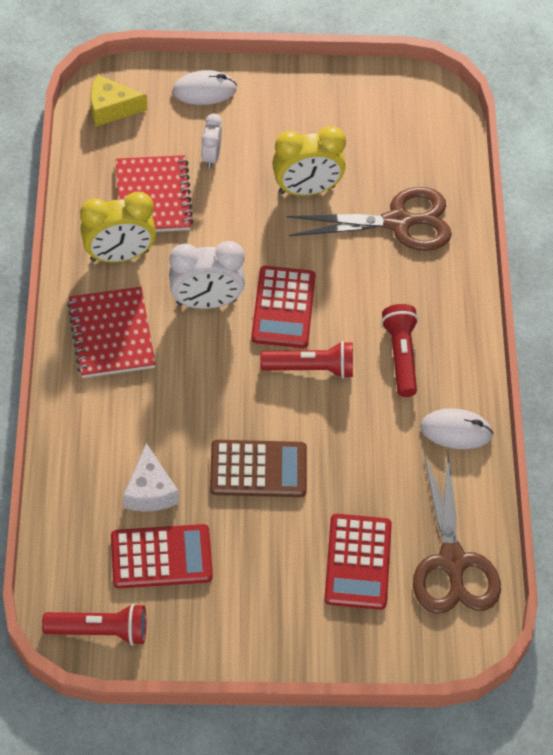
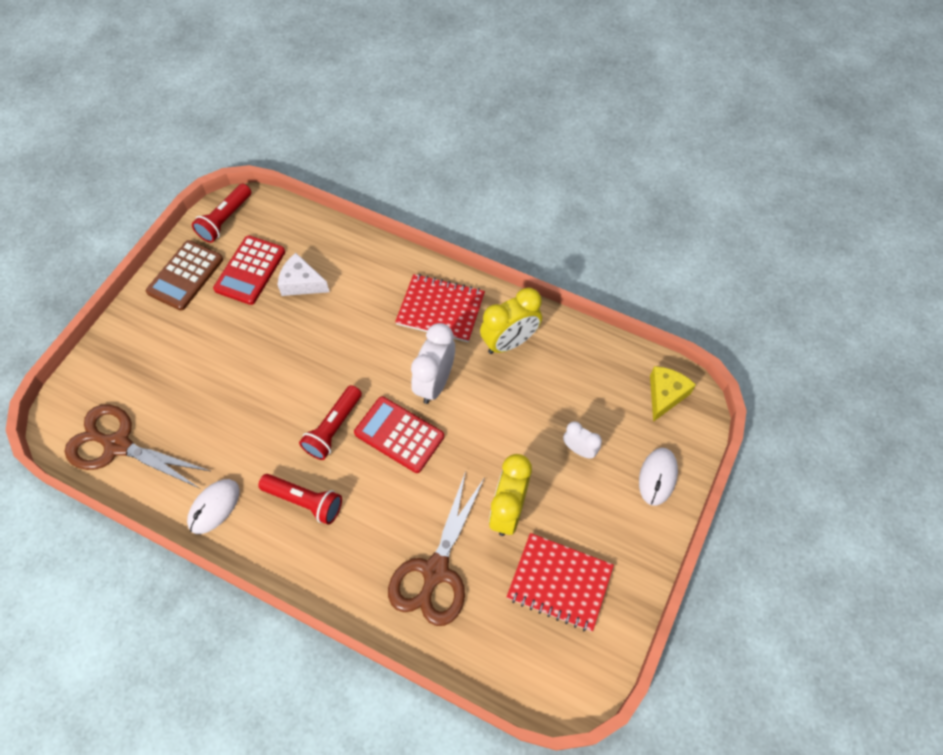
camera: 120 degrees right, 5 degrees up
(119, 255) = (509, 342): yellow clock -> yellow clock turned 135 degrees counterclockwise
(153, 197) = (556, 388): red notebook -> red notebook (559, 582)
(258, 469) = (274, 354): brown calculator -> brown calculator (185, 276)
(358, 562) = (163, 383): red calculator -> none

